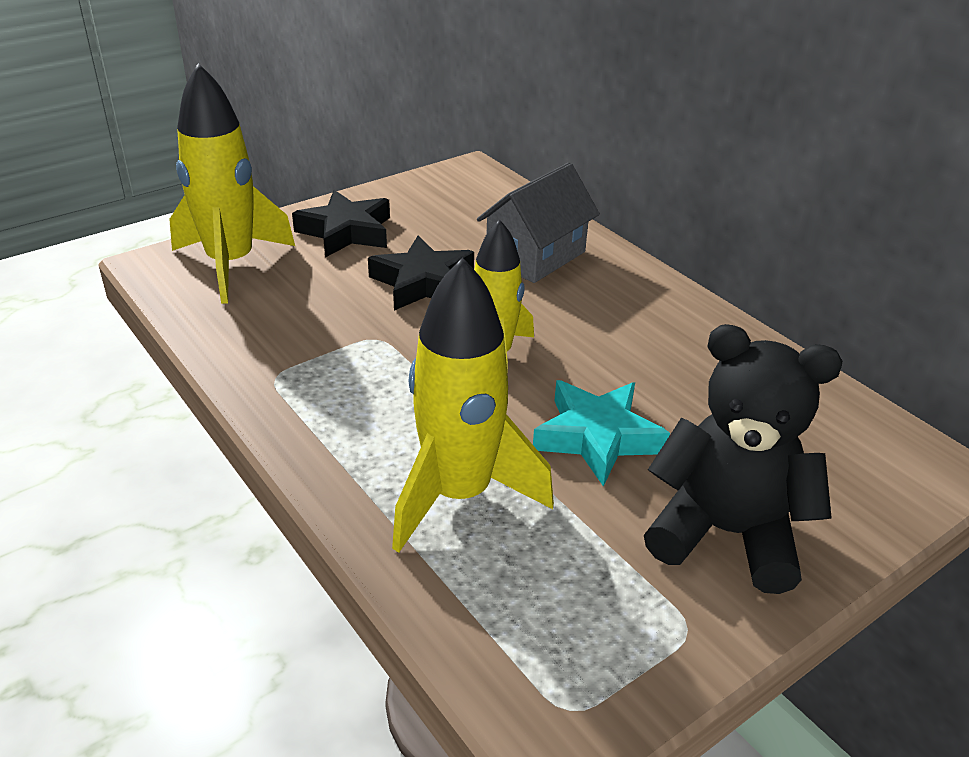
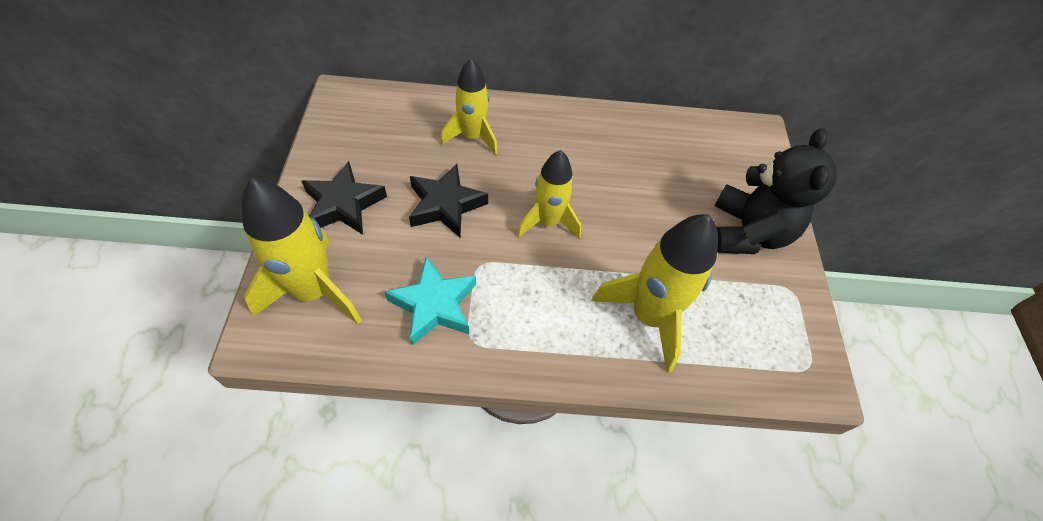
camera: 55 degrees left, 20 degrees up
(536, 256) = (472, 137): grey house -> yellow rocket
(597, 437) = (650, 229): turquoise star -> turquoise star (434, 305)
(725, 533) = (747, 233): black teddy bear -> black teddy bear turned 135 degrees clockwise

